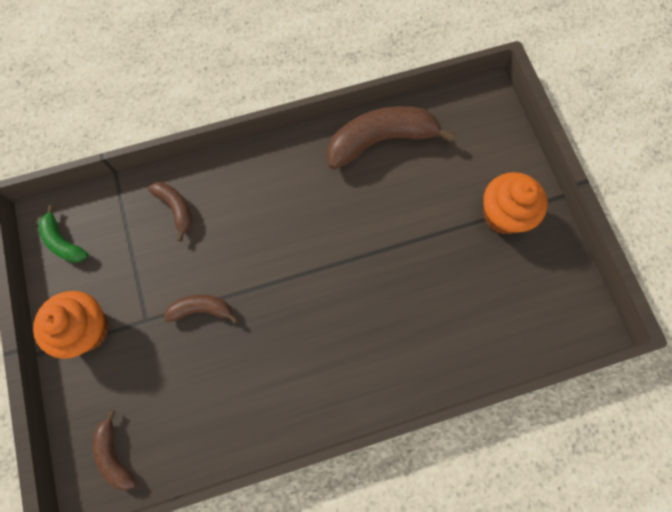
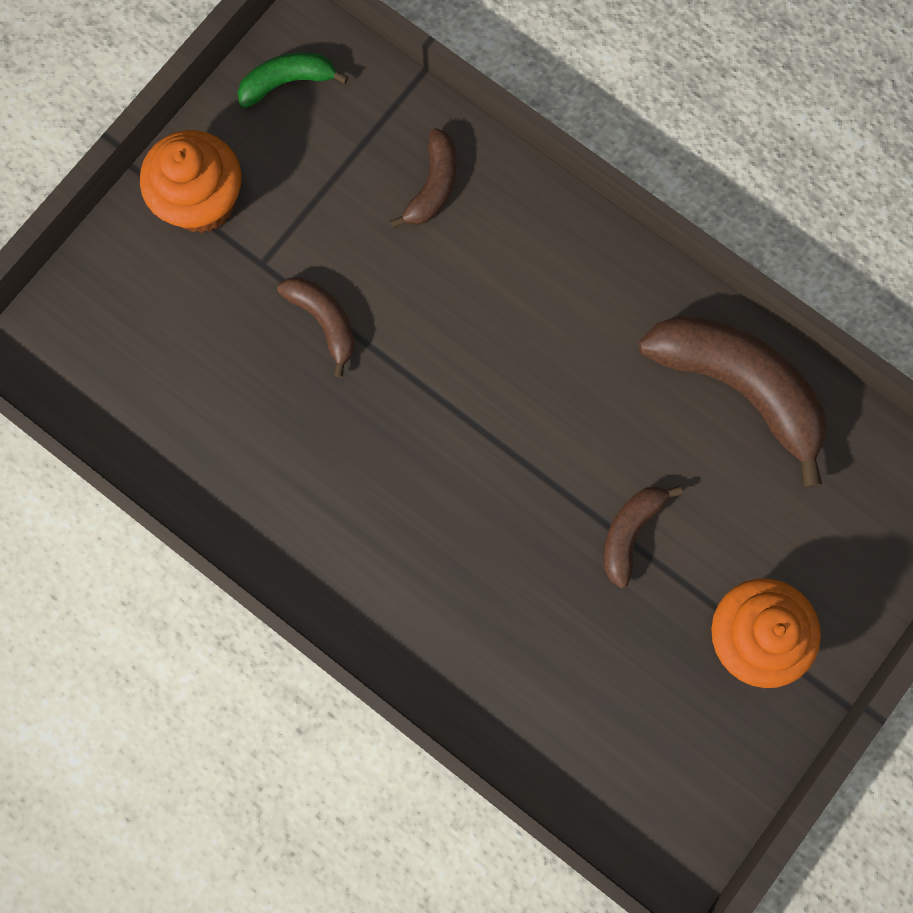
camera: 55 degrees right, 5 degrees up
(63, 242) = (287, 82): green banana -> green banana turned 60 degrees clockwise
(115, 454) = (82, 352): brown banana -> brown banana (630, 532)

